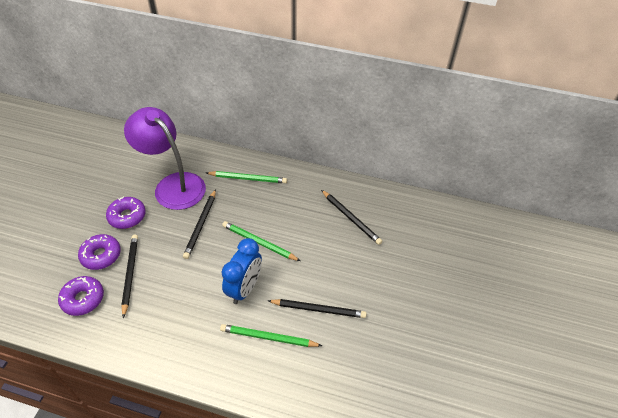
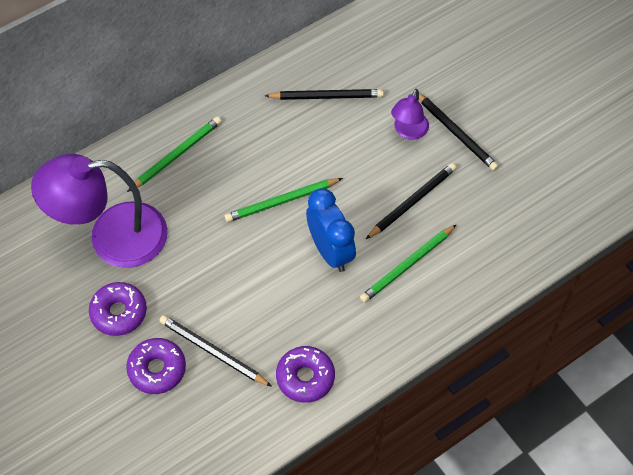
camera: 50 degrees left, 10 degrees up
(83, 299) = (207, 417): purple donut -> purple donut (305, 377)
(201, 225) = (204, 243): black pencil -> black pencil (456, 133)
(367, 274) = (408, 131): none -> purple lamp

